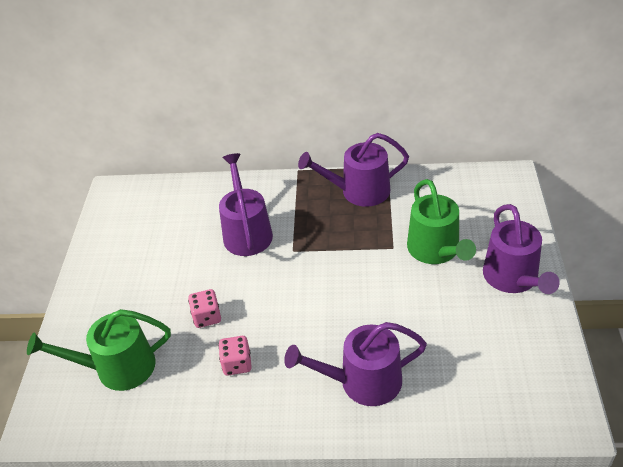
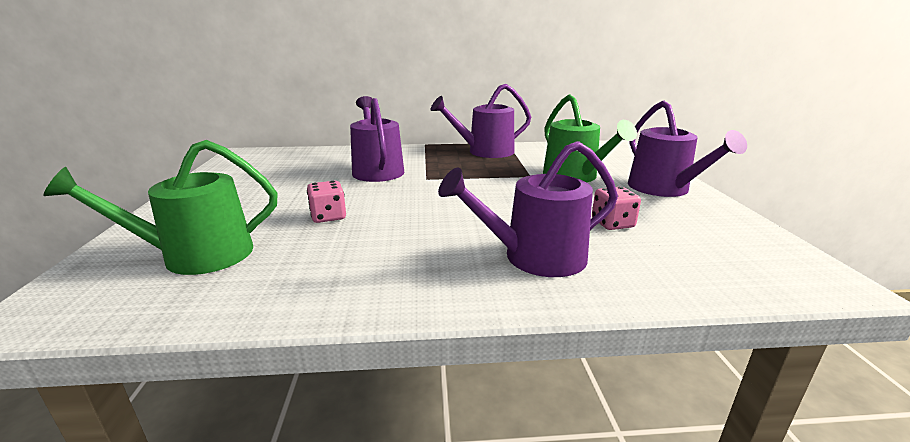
camera: 10 degrees left, 20 degrees down
(237, 364) = (364, 248): pink dice -> pink dice (612, 223)

